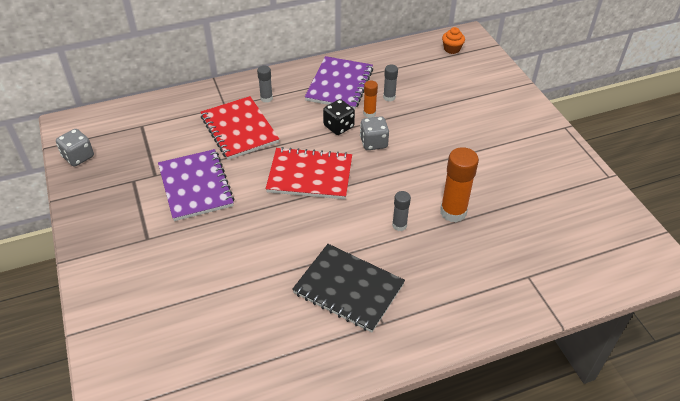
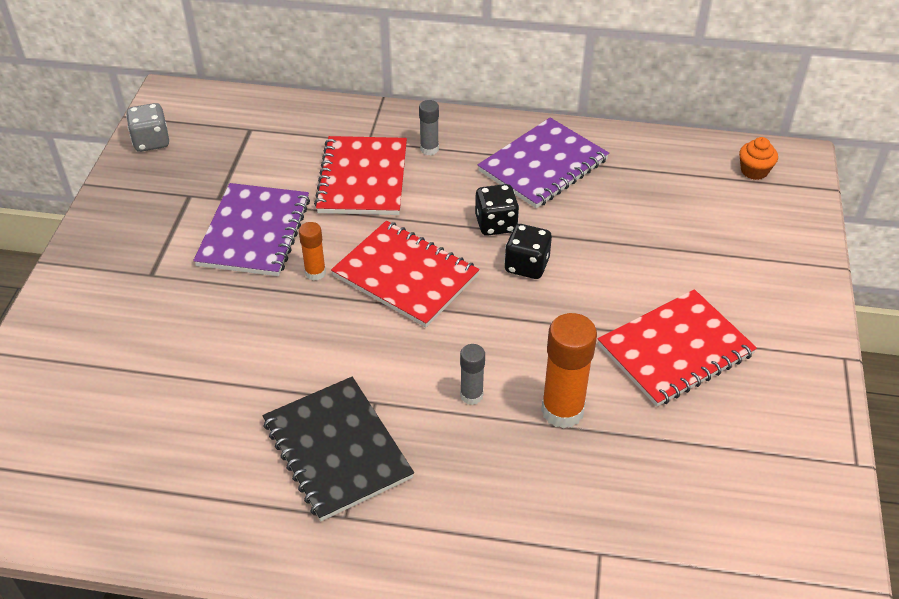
camera: 30 degrees right, 0 degrees up
(369, 113) = (553, 222): orange glue stick -> orange glue stick (315, 273)
(373, 143) = (526, 265): grey dice -> black dice
(389, 97) = (600, 209): grey glue stick -> none
(484, 156) = (675, 350): none -> red notebook

